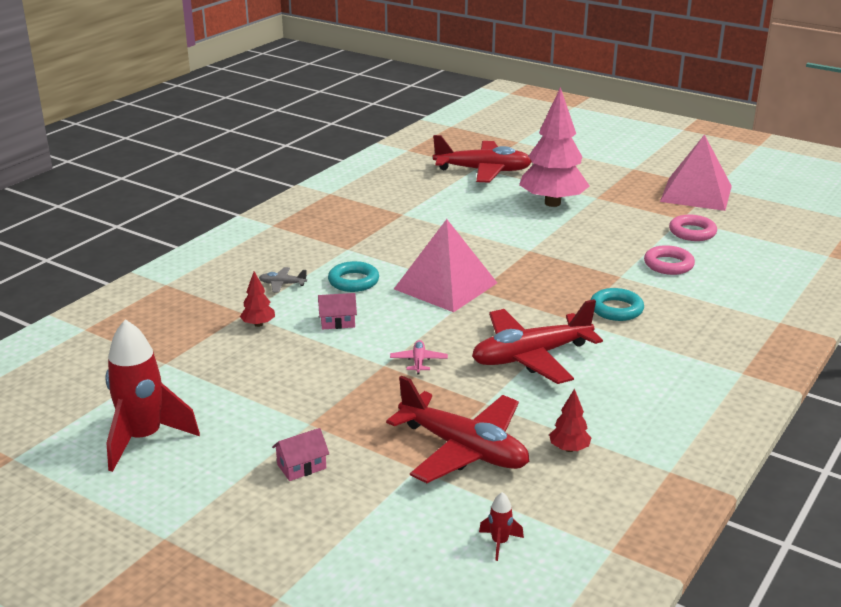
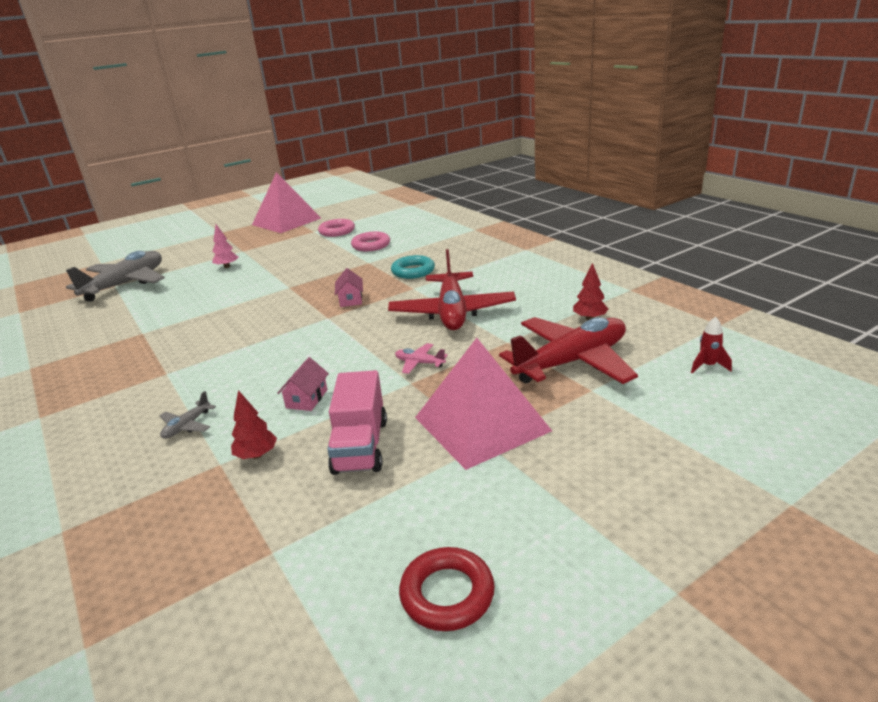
camera: 65 degrees left, 0 degrees up
(144, 439) = (447, 594): red rocket -> red ring
(284, 365) = (360, 446): none -> pink truck
(301, 466) = (564, 458): pink house -> pink house (351, 299)
(353, 281) = (237, 378): turquoise ring -> none
(445, 286) = (303, 331): pink pyramid -> pink pyramid (481, 424)
(483, 171) = (126, 284): red plane -> grey plane
(552, 203) = (227, 267): pink tree -> pink tree, size x0.41

